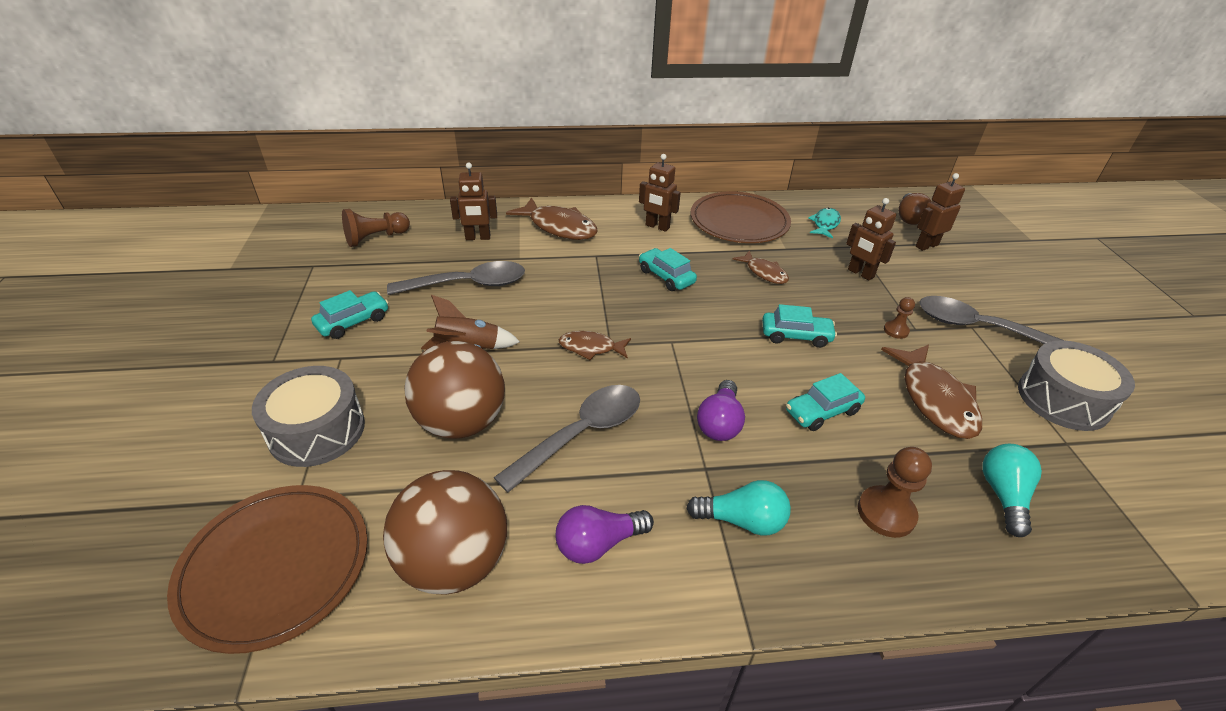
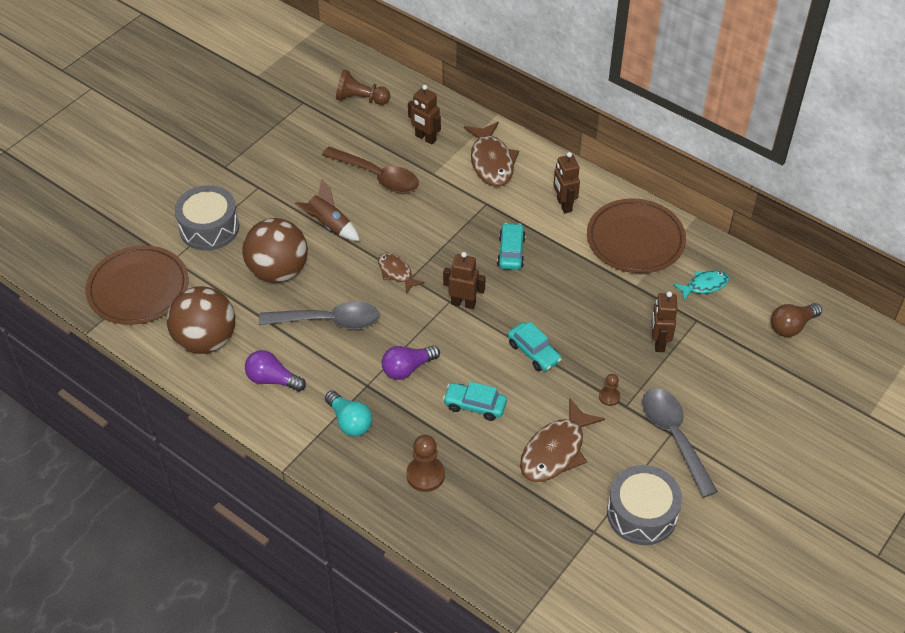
camera: 45 degrees right, 10 degrees up
(353, 322) = (286, 164): turquoise car -> none
(468, 284) = (377, 176): grey spoon -> brown spoon
(764, 273) = (585, 294): brown fish -> none
(926, 245) = (758, 357): brown robot -> brown robot (463, 303)
(1003, 496) = (503, 519): turquoise light bulb -> none

